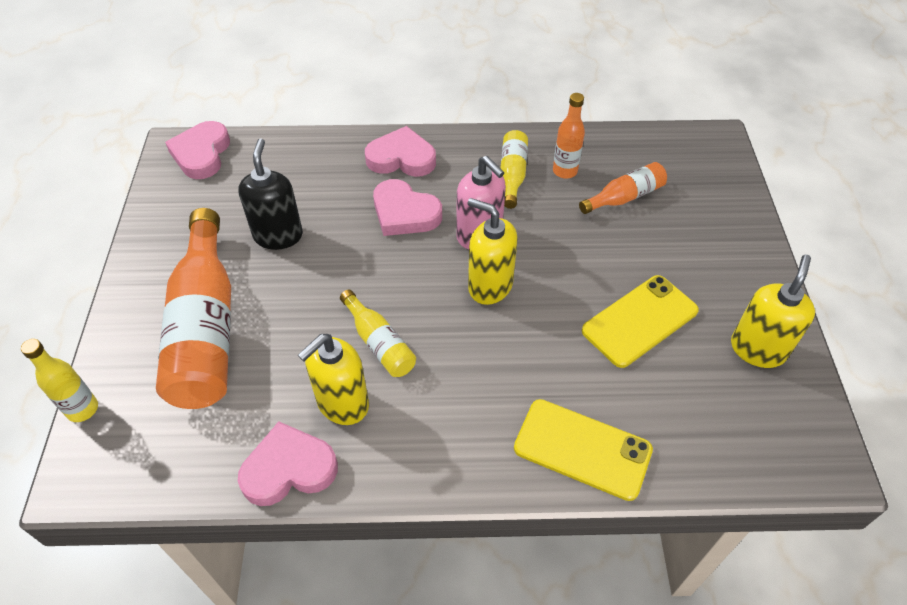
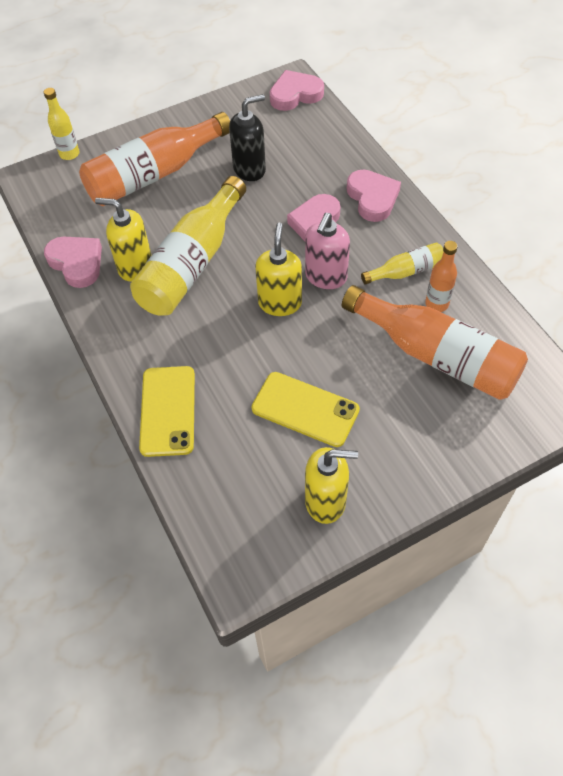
camera: 65 degrees right, 5 degrees up
(379, 343) = (192, 263): yellow bottle -> yellow bottle, size x2.05
(624, 197) = (436, 355): orange bottle -> orange bottle, size x2.05

